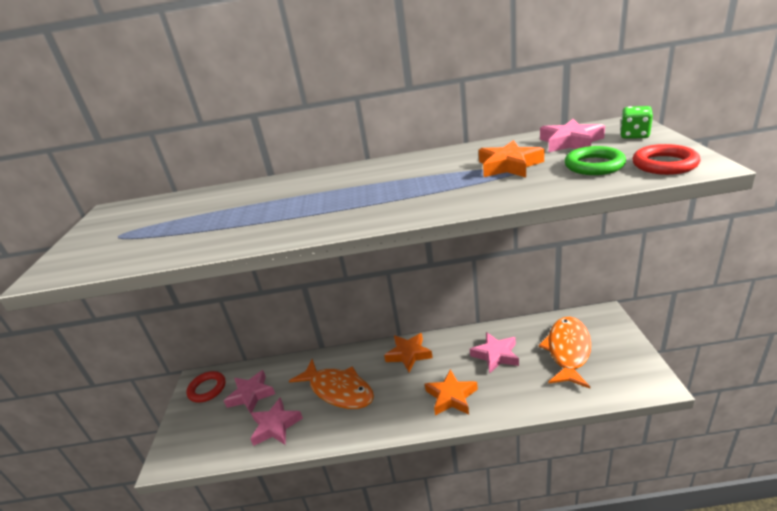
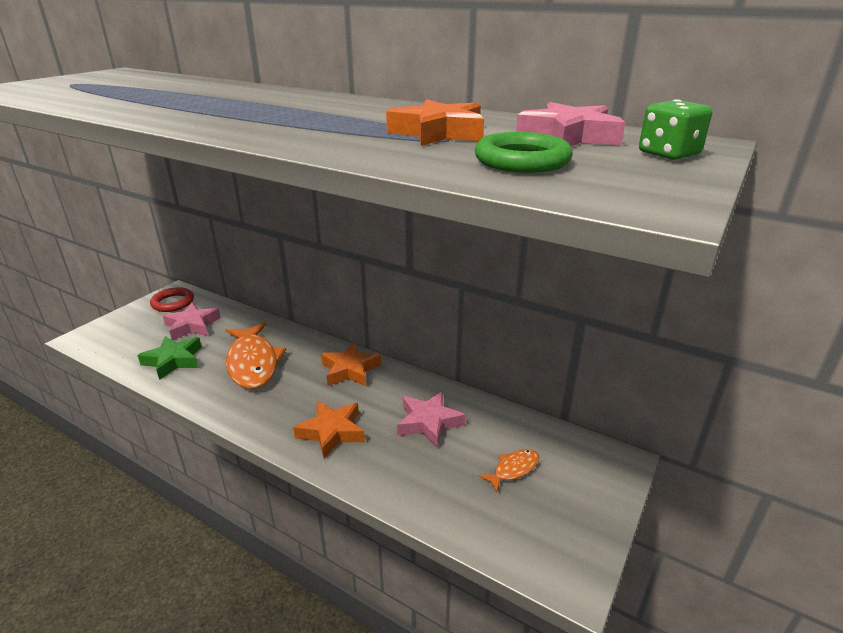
camera: 30 degrees right, 0 degrees up
(275, 426) = (173, 360): pink star -> green star
(568, 351) = (513, 469): orange fish -> orange fish, size x0.47
(664, 164) = (608, 188): red ring -> none

